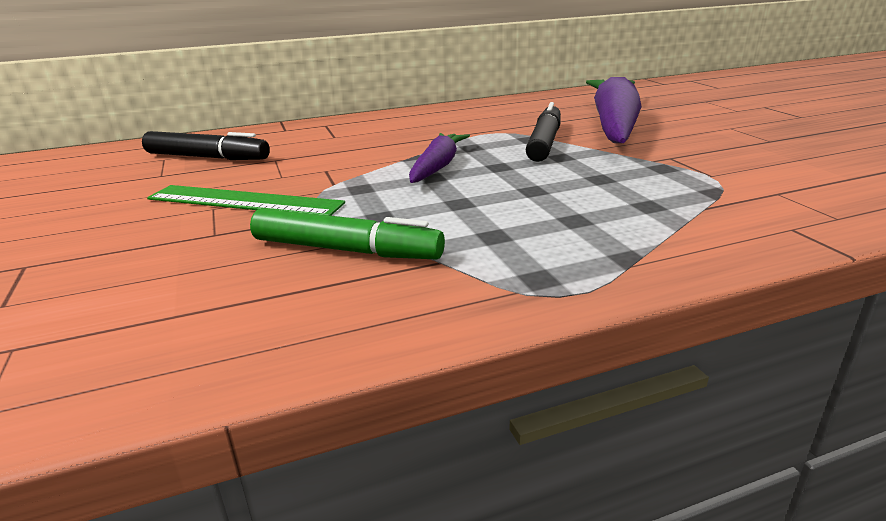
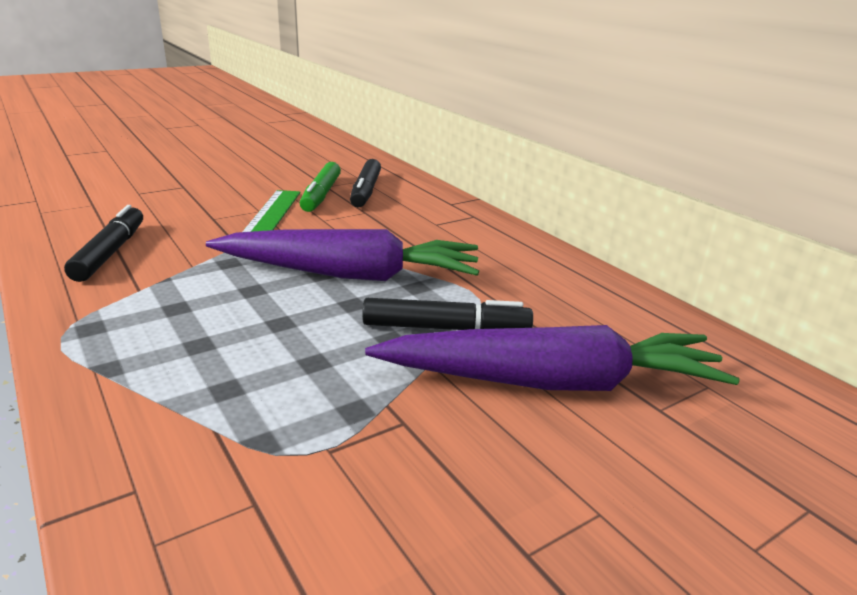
camera: 75 degrees right, 0 degrees up
(297, 296) = (110, 253): none -> black marker
(345, 250) = (171, 258): green marker -> green marker (321, 195)
(438, 166) = (350, 275): purple carrot -> purple carrot, size x1.86

